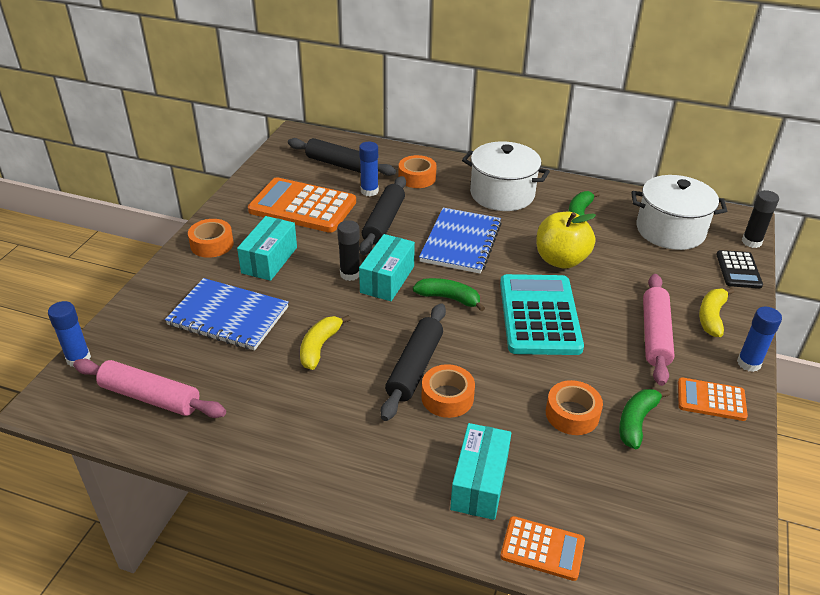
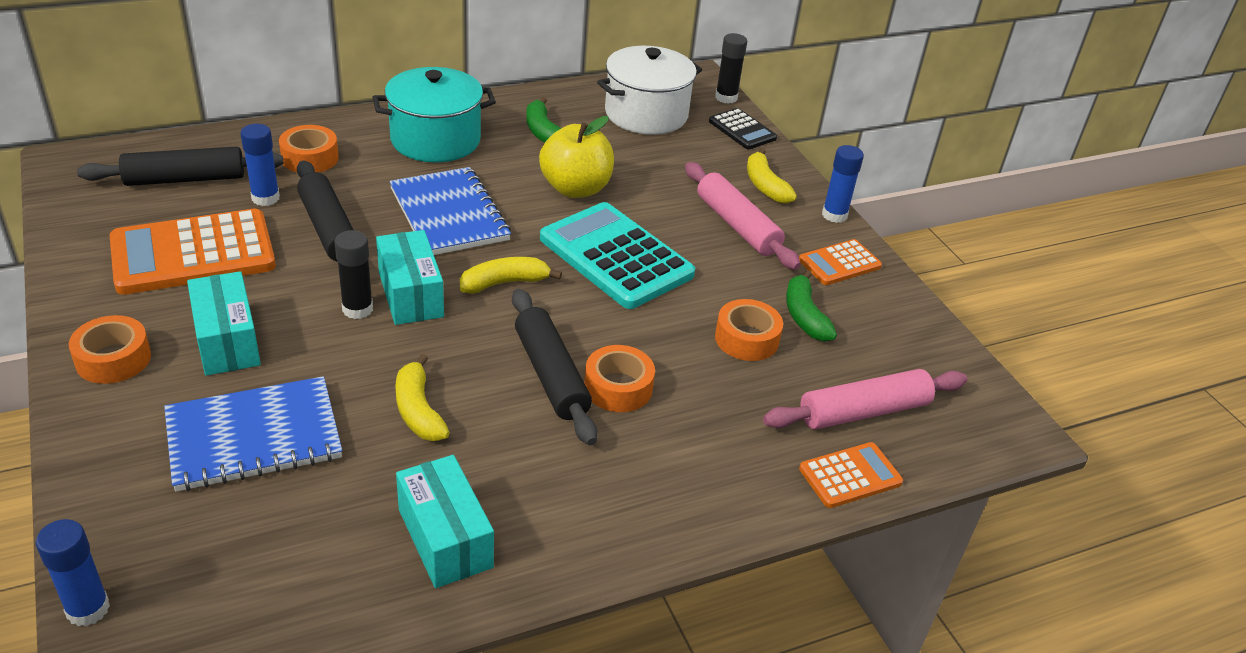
camera: 45 degrees left, 0 degrees up
(150, 397) = (264, 590): pink rolling pin -> pink rolling pin (863, 411)
(449, 298) = (505, 283): green banana -> yellow banana
(479, 483) = (738, 452): turquoise box -> turquoise box (445, 538)
(502, 194) = (435, 140): white pot -> turquoise pot

